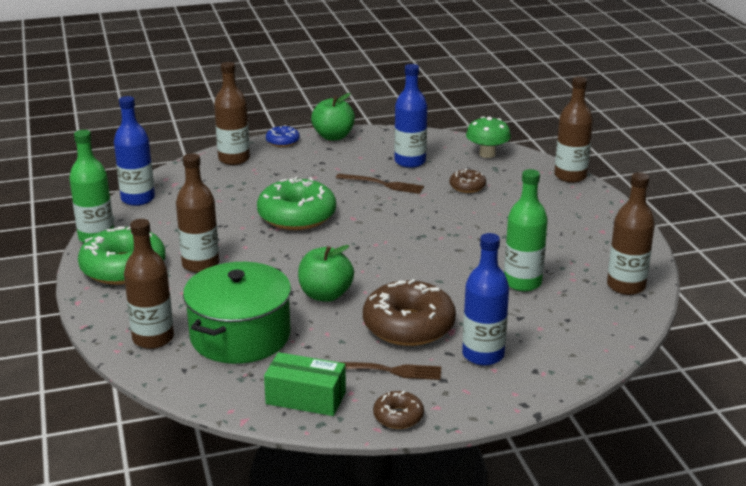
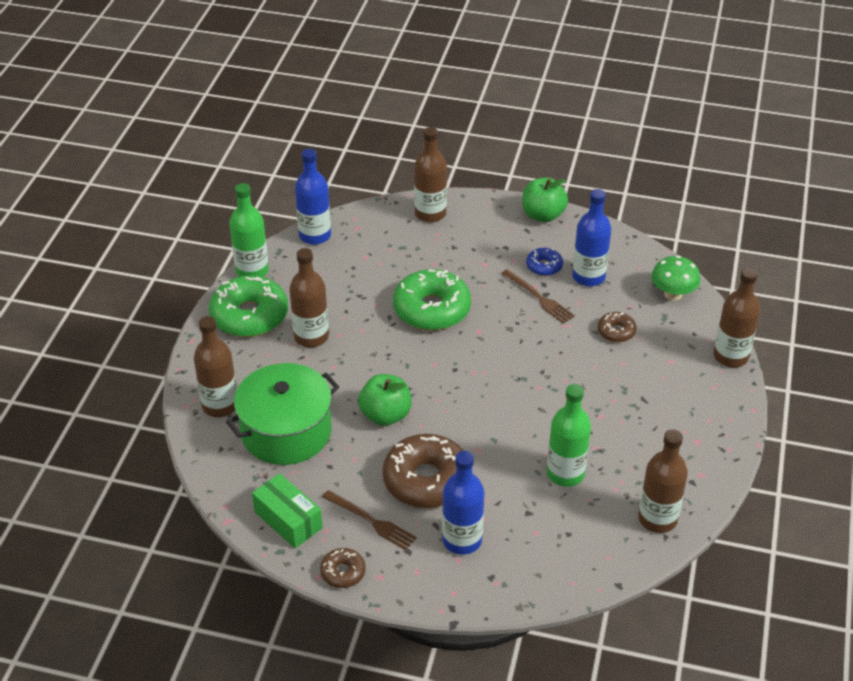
camera: 30 degrees right, 15 degrees up
(282, 141) = (490, 205): blue donut -> blue donut (544, 266)

